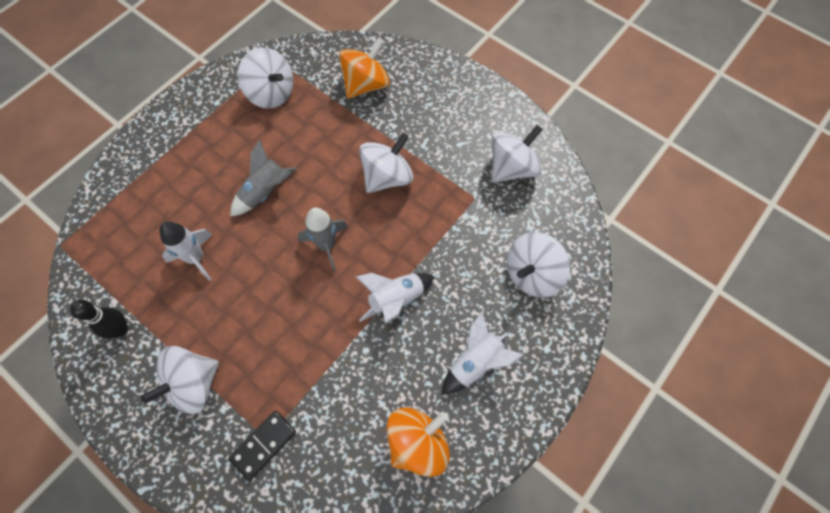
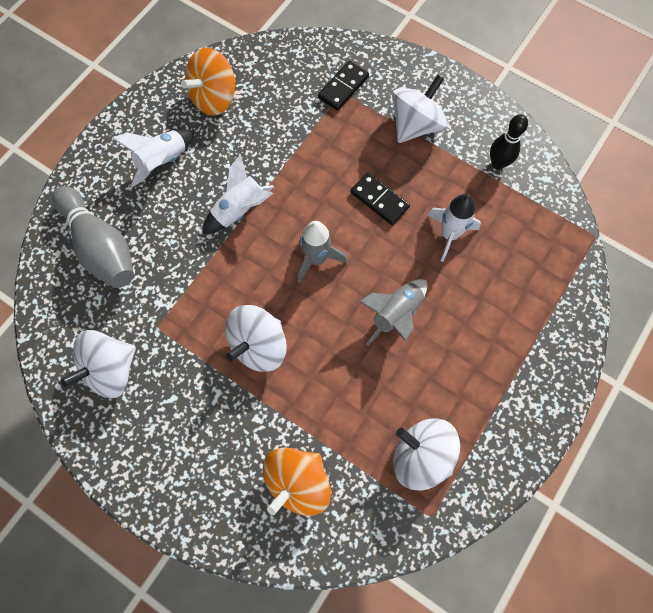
camera: 175 degrees right, 5 degrees up
(254, 299) = (379, 200): none -> black domino
(532, 274) = (101, 246): white spinning top -> grey bowling pin

